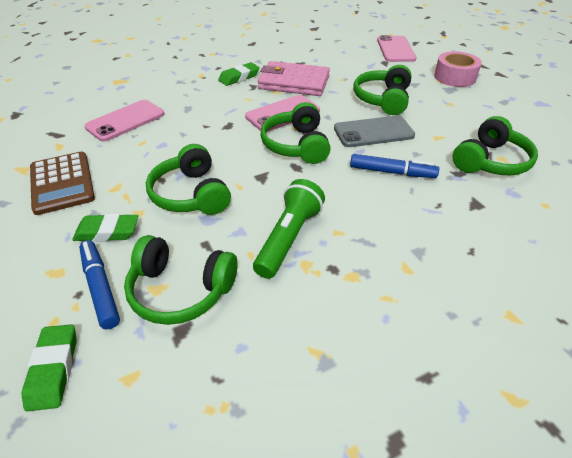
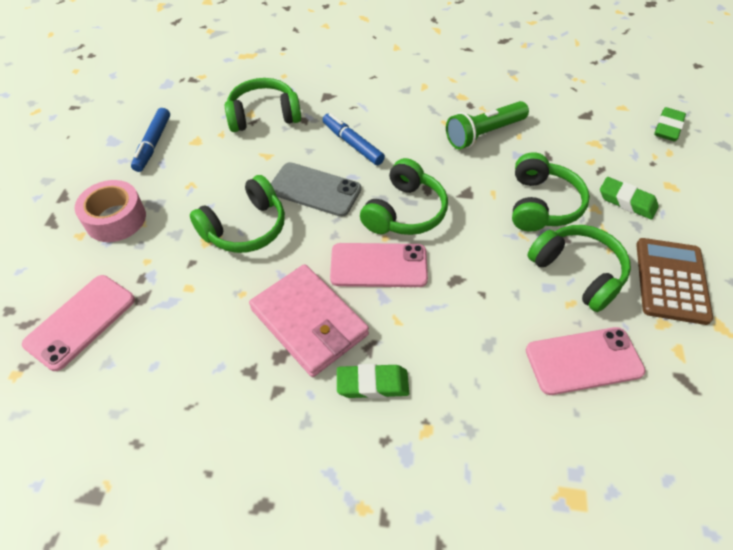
camera: 145 degrees left, 10 degrees up
(101, 287) = (636, 160): blue marker -> blue marker (153, 144)
(180, 290) = (579, 135): green headphones -> green headphones (577, 272)

